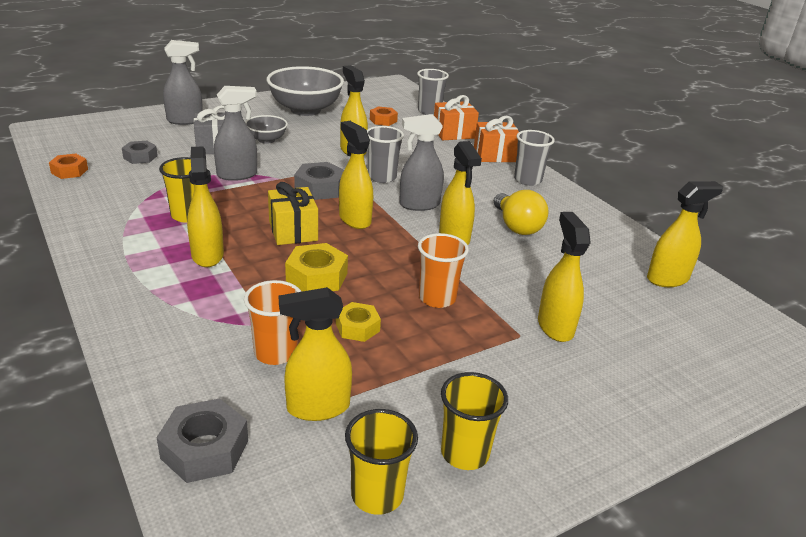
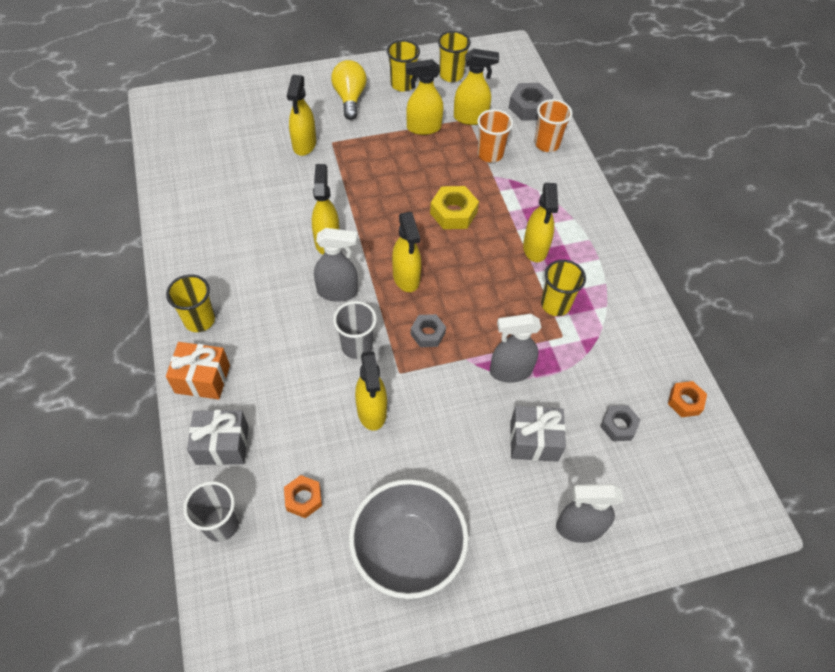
camera: 165 degrees left, 25 degrees up
(266, 140) = (473, 454): grey bowl -> none
(293, 231) = (464, 269): yellow gift -> none
(320, 188) = (427, 333): grey nut -> grey nut, size x0.66
(357, 327) = (435, 164): yellow nut -> none
(437, 298) = (372, 179): orange cup -> orange cup (546, 144)
(453, 133) = (222, 445): orange gift -> grey gift
(517, 226) = (262, 247): yellow light bulb -> yellow light bulb (350, 98)
(527, 180) = (199, 320): grey cup -> yellow cup
(668, 279) = (185, 170): yellow spray bottle -> yellow spray bottle (423, 128)

